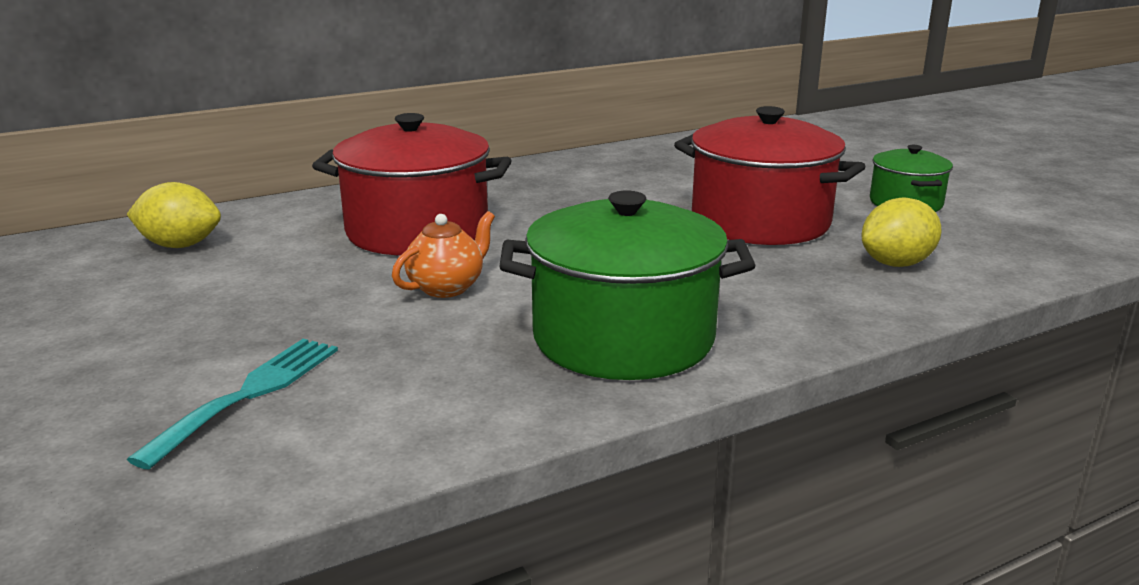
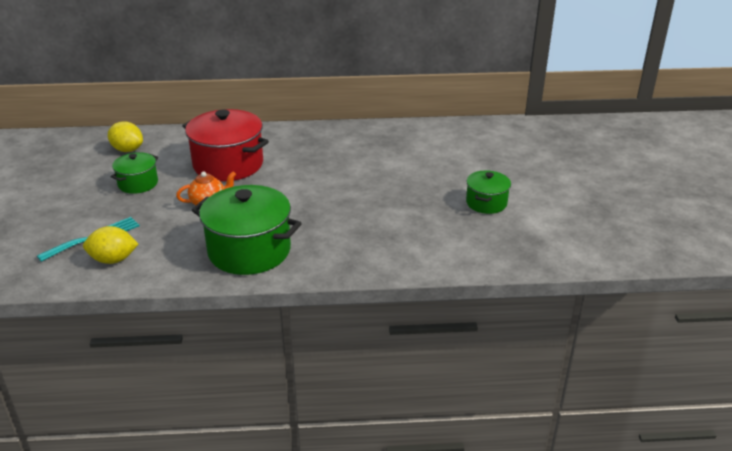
camera: 25 degrees right, 10 degrees up
(259, 288) = (138, 183): none -> green pot
(760, 222) = (391, 197): red pot -> none
(896, 264) = (422, 242): yellow lemon -> yellow lemon (113, 260)

